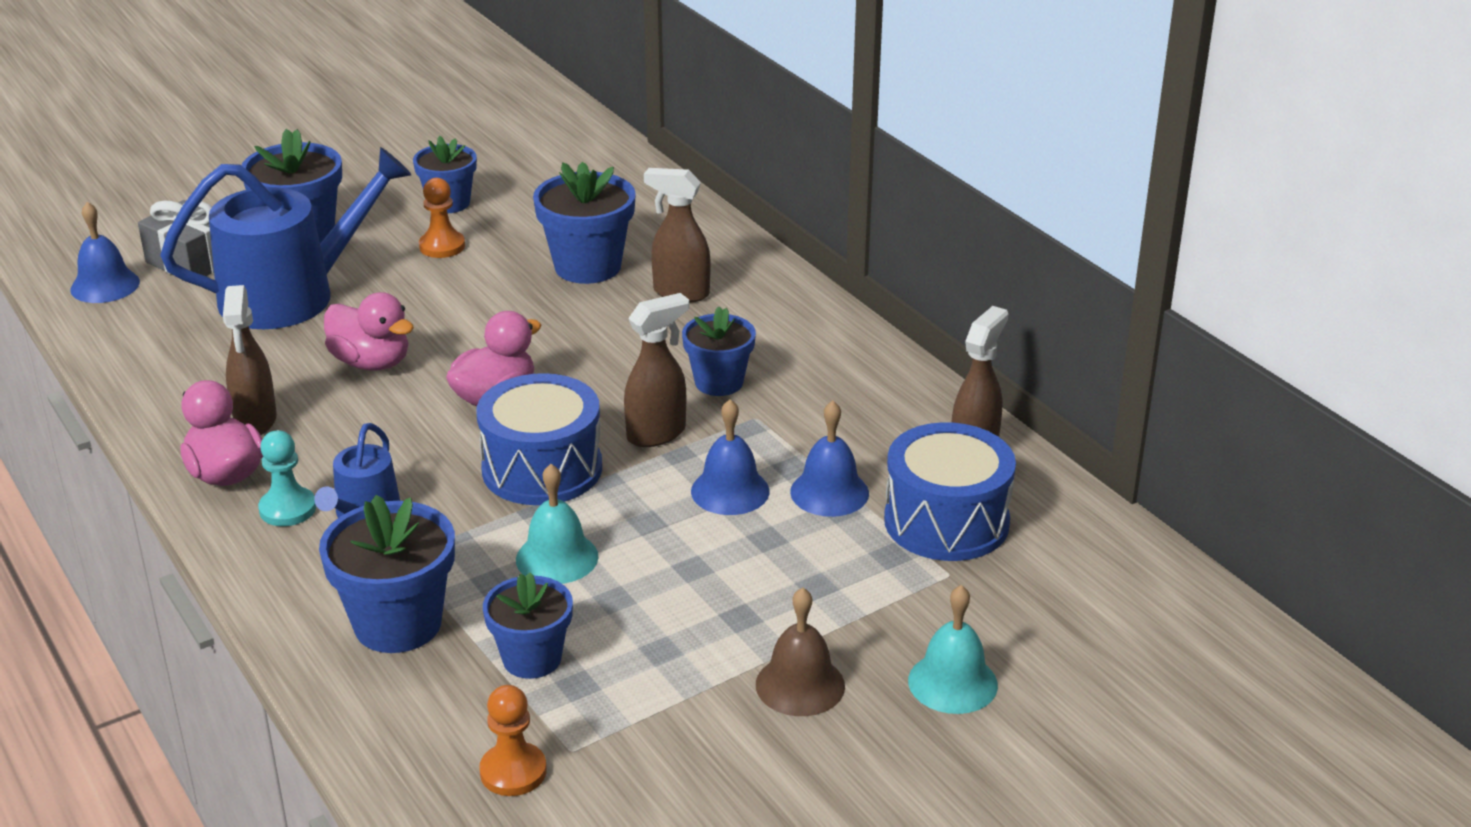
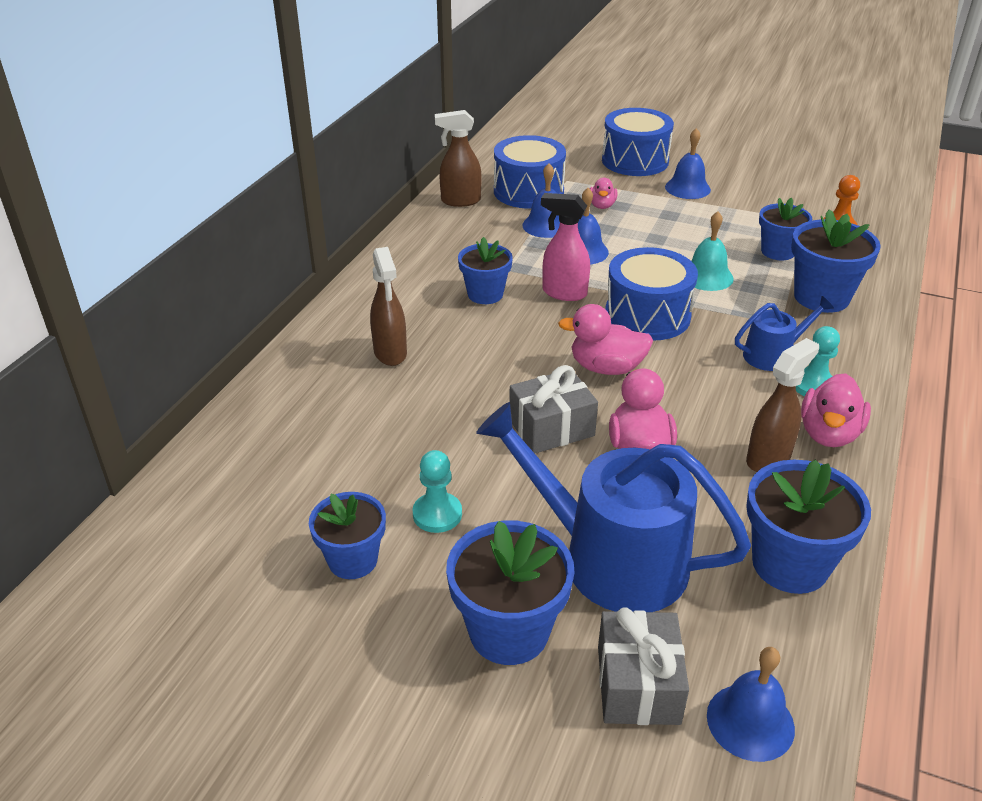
camera: 125 degrees left, 5 degrees up
(442, 246) = (437, 514): orange pawn -> turquoise pawn
(459, 331) = (551, 427): none -> grey gift
(587, 266) = (393, 413): blue flower pot -> blue flower pot (790, 564)
(657, 434) = (563, 293): brown spray bottle -> pink spray bottle
(800, 685) = (687, 188): brown bell -> blue bell
(834, 567) = (602, 206): none -> pink duck
(952, 682) = (635, 161): turquoise bell -> blue drum

